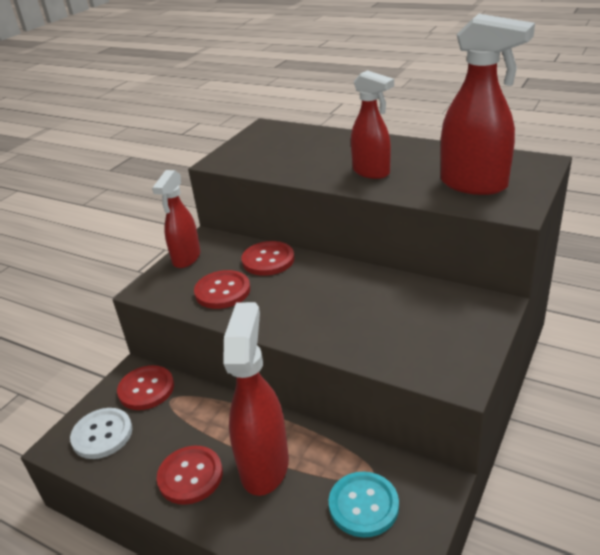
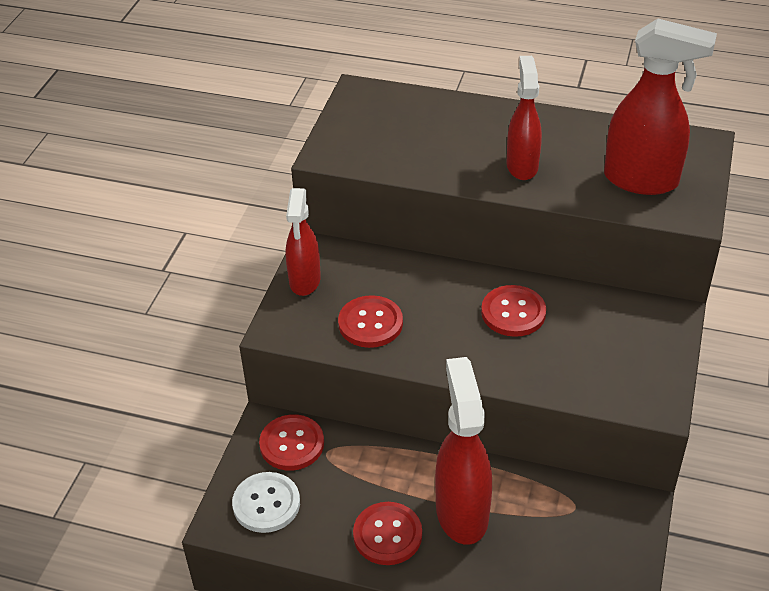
camera: 15 degrees left, 10 degrees up
(268, 260) = (406, 275): red button -> red button (513, 313)
(363, 505) = (575, 538): turquoise button -> none
(371, 172) = (522, 166): red spray bottle -> red spray bottle turned 120 degrees counterclockwise

